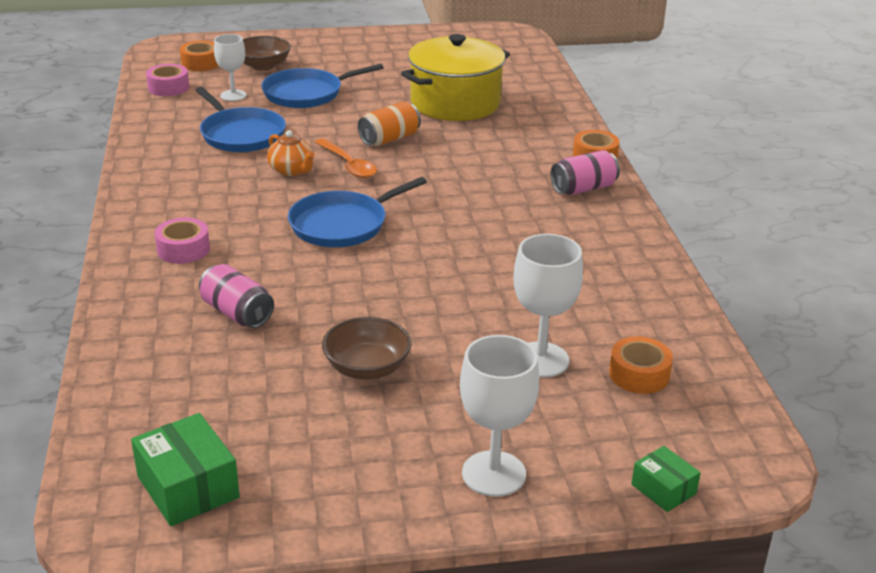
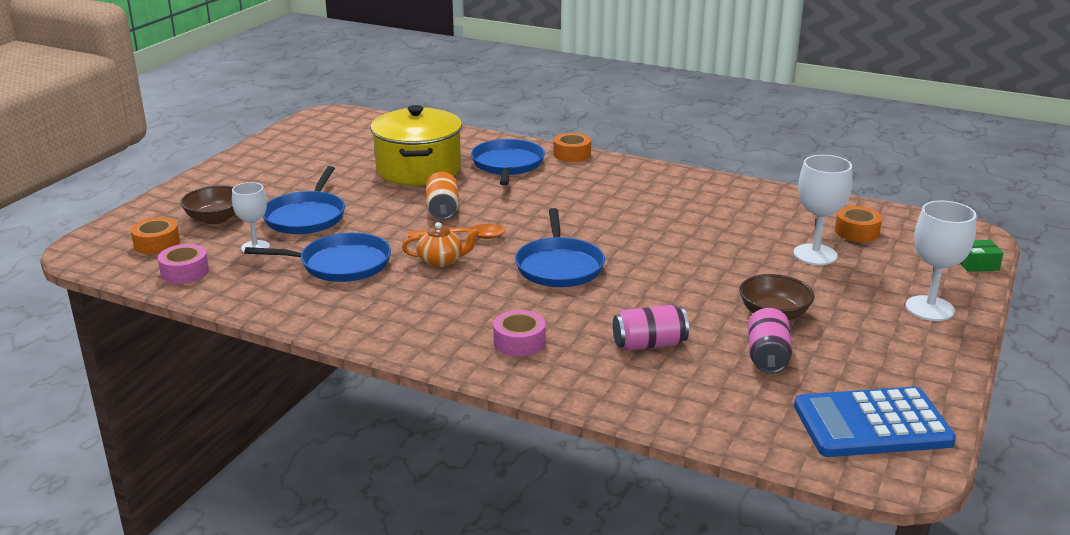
camera: 55 degrees left, 5 degrees down
(188, 487) = (872, 424): green box -> blue calculator
(523, 135) = (507, 165): none -> blue pan
(583, 188) = (612, 172): pink can -> pink can (767, 356)

